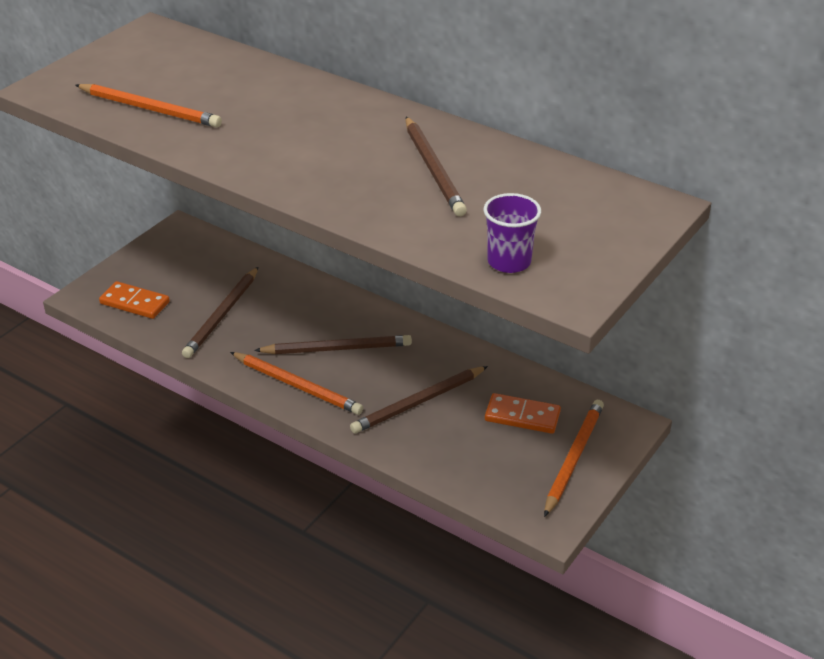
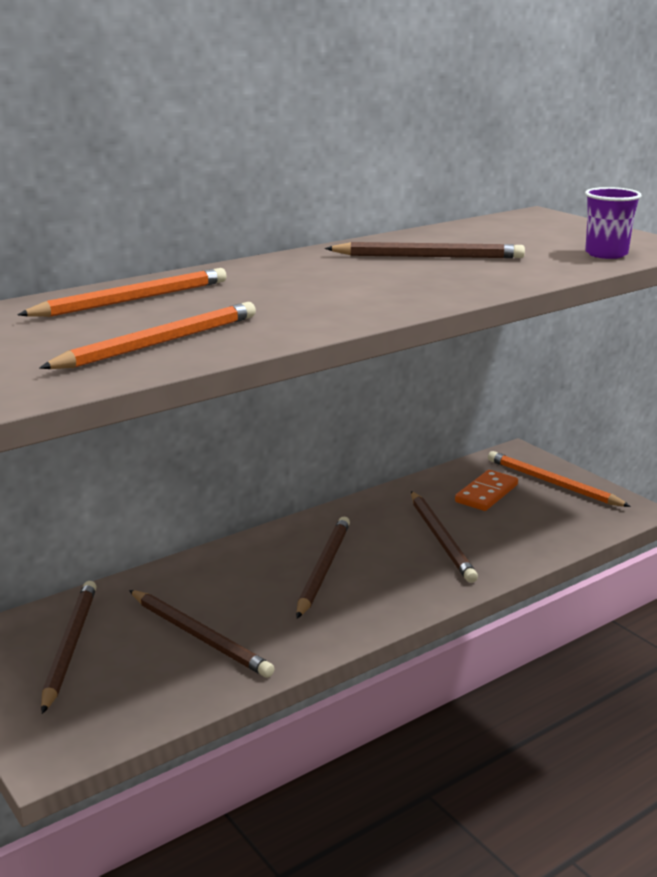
camera: 70 degrees left, 15 degrees down
(134, 303) = (110, 707): orange domino -> none
(191, 266) = (70, 646): none -> brown pencil
(298, 386) = (374, 604): orange pencil -> orange pencil (132, 300)

